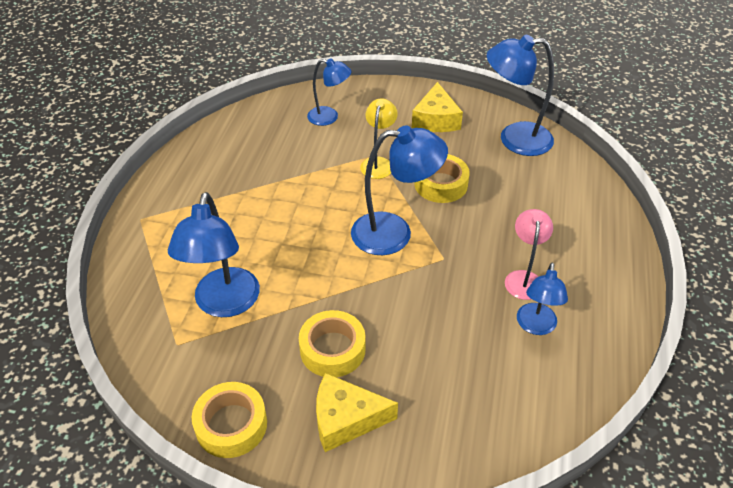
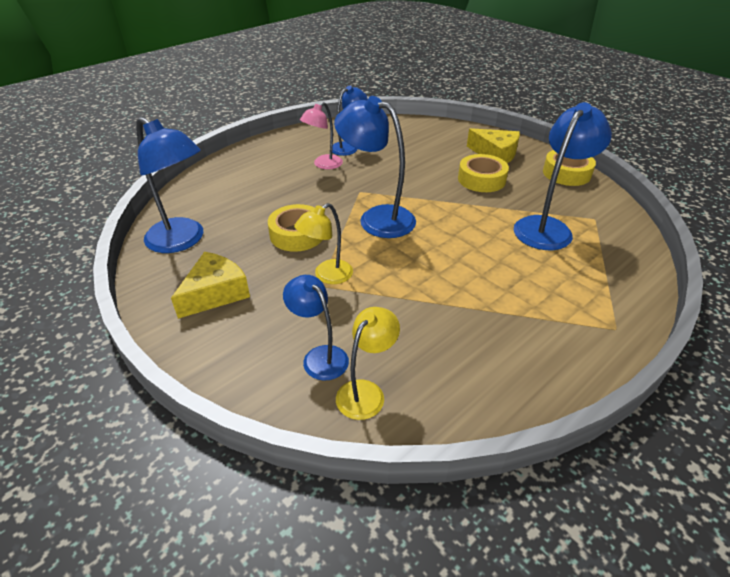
camera: 145 degrees left, 5 degrees down
(286, 113) = (366, 392): none -> yellow lamp

